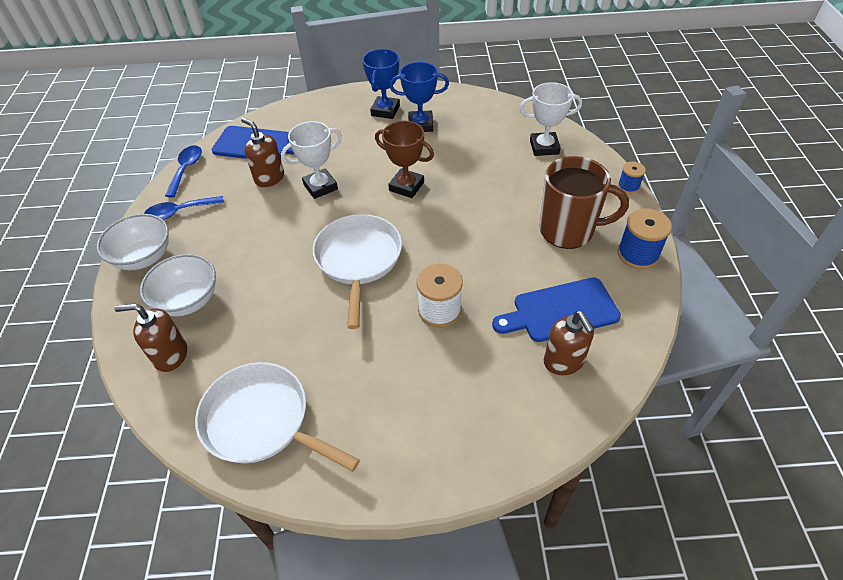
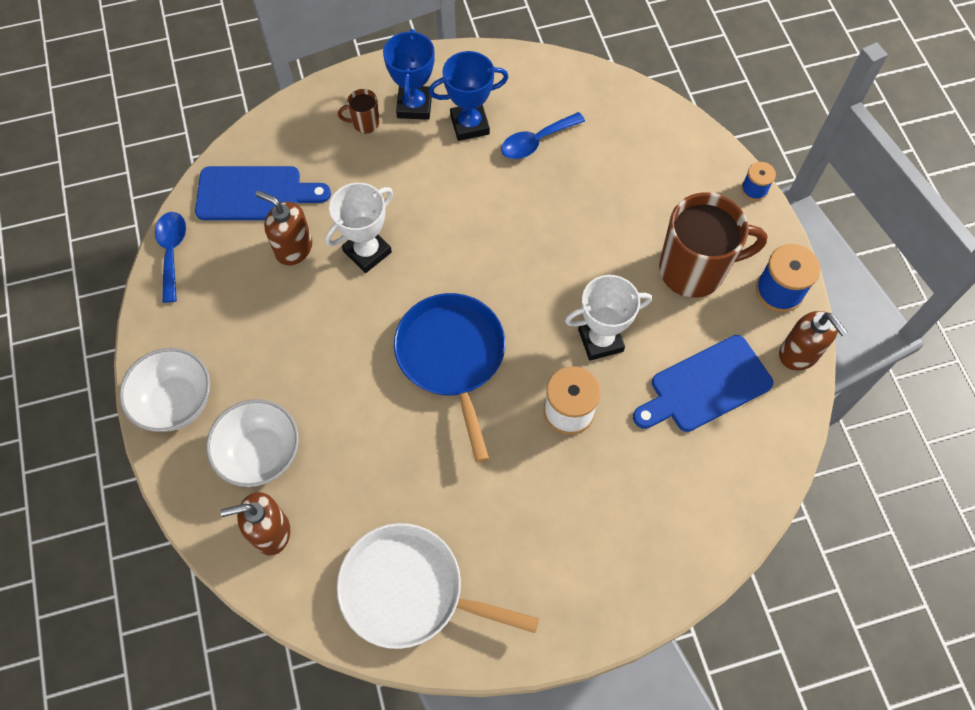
camera: 15 degrees left, 15 degrees up
(179, 212) = (192, 324): blue spoon -> blue spoon (536, 141)
(347, 116) = (365, 123): none -> brown mug
(358, 260) = (452, 357): white pan -> blue pan
(406, 186) = (479, 233): brown trophy -> none
(544, 147) = (640, 140): white trophy -> white trophy (600, 340)
(563, 361) = (721, 451): brown soap dispenser -> brown soap dispenser (799, 354)

